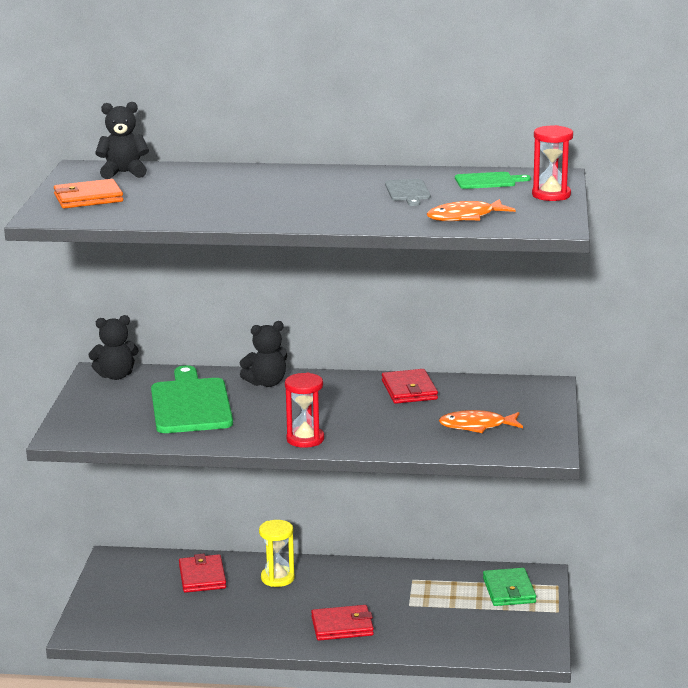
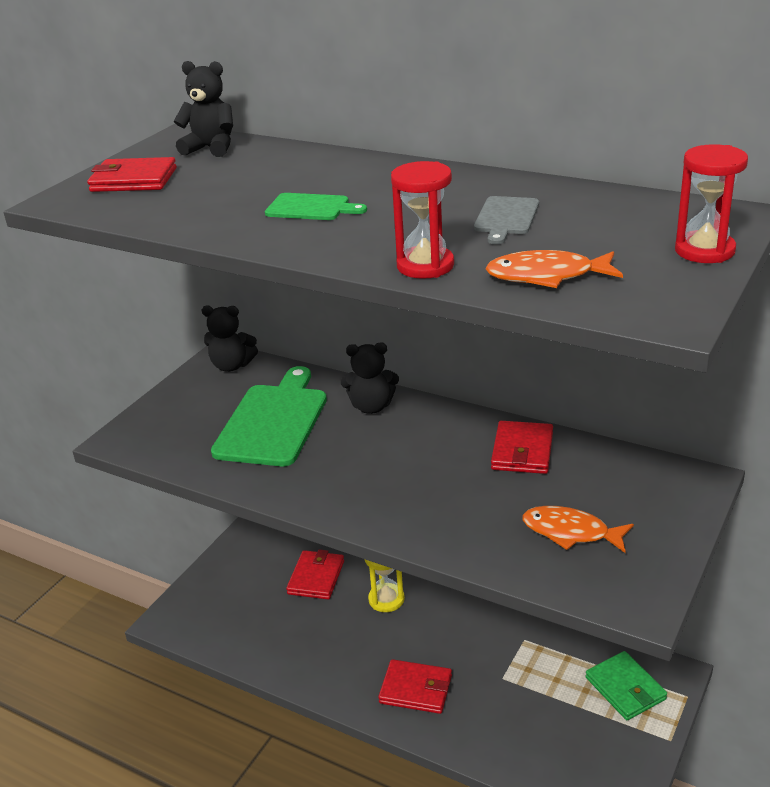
camera: 25 degrees right, 10 degrees up
(88, 198) = (134, 180): orange wallet -> red wallet
(305, 439) = (354, 505): red hourglass -> red hourglass (425, 266)
(488, 181) = (629, 213): green cutting board -> green cutting board (311, 208)
(509, 590) = (625, 688): green wallet -> green wallet turned 45 degrees counterclockwise

